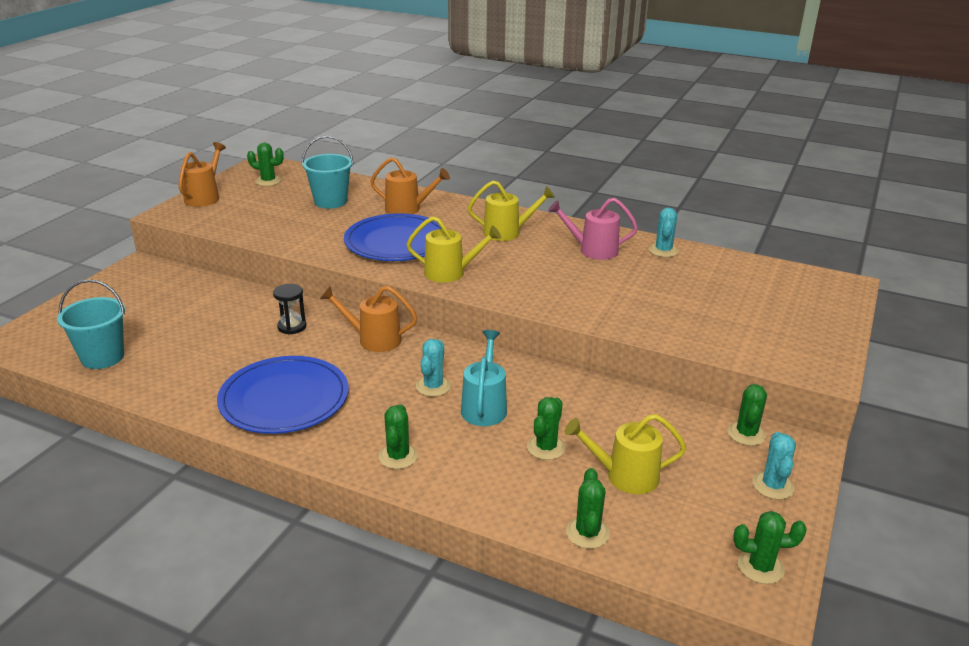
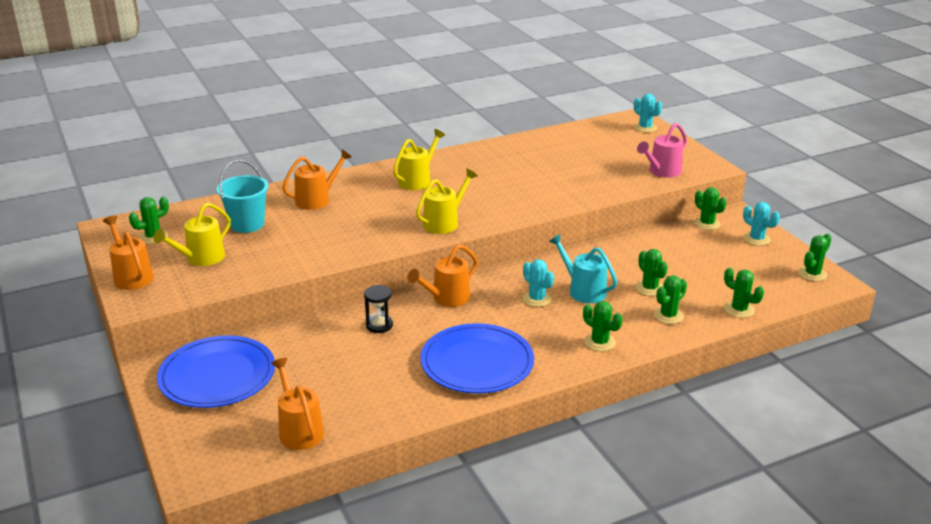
camera: 50 degrees left, 0 degrees up
(102, 357) = (299, 430): turquoise bucket -> orange watering can
(396, 242) = (365, 224): blue plate -> blue plate (217, 376)
(506, 483) = (668, 316): none -> green cactus
(593, 250) = (488, 164): pink watering can -> pink watering can (662, 172)
(624, 476) = (703, 276): yellow watering can -> yellow watering can (201, 258)
(663, 250) = (523, 144): turquoise cactus -> turquoise cactus (645, 128)

